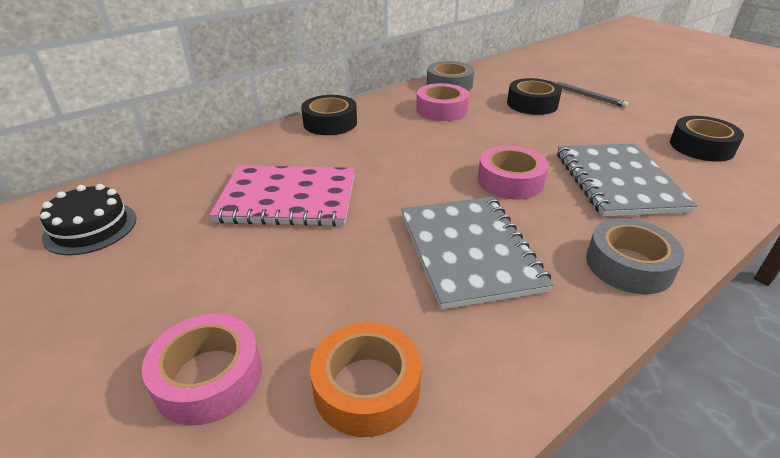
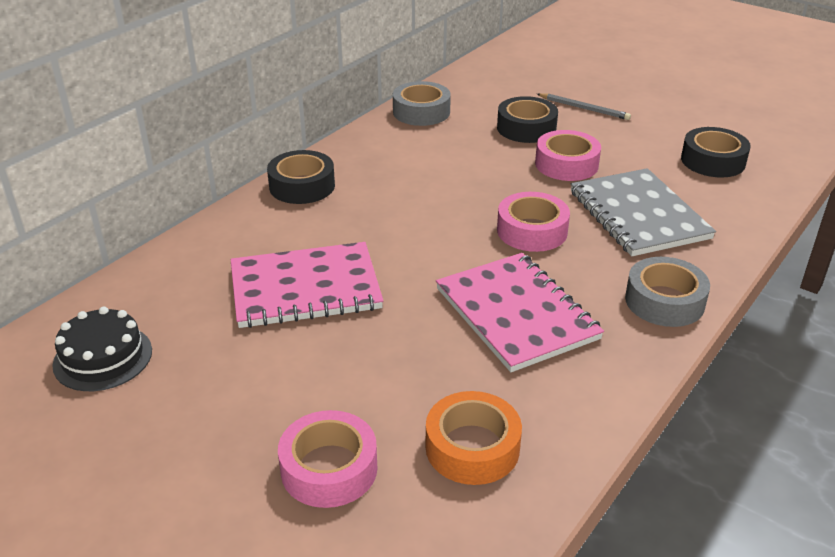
camera: 15 degrees left, 0 degrees up
(441, 110) = (426, 150): pink tape -> pink tape (566, 164)
(469, 251) = (516, 314): grey notebook -> pink notebook

